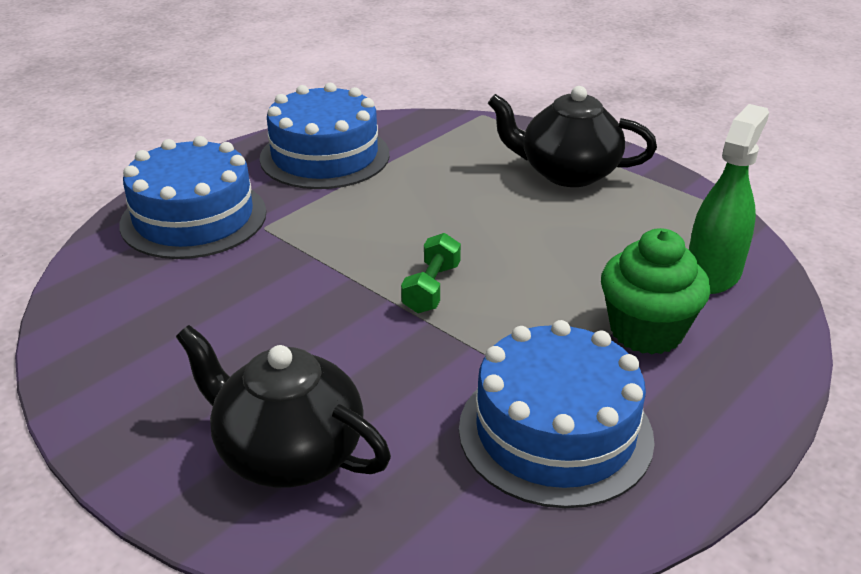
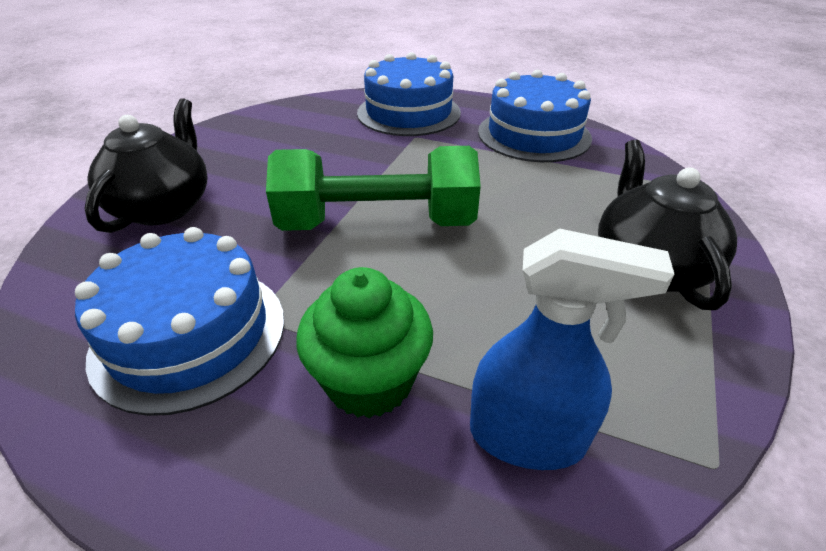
camera: 70 degrees right, 5 degrees up
(431, 288) = (377, 223): green dumbbell -> green dumbbell, size x2.27
(713, 274) = (527, 437): green spray bottle -> blue spray bottle

